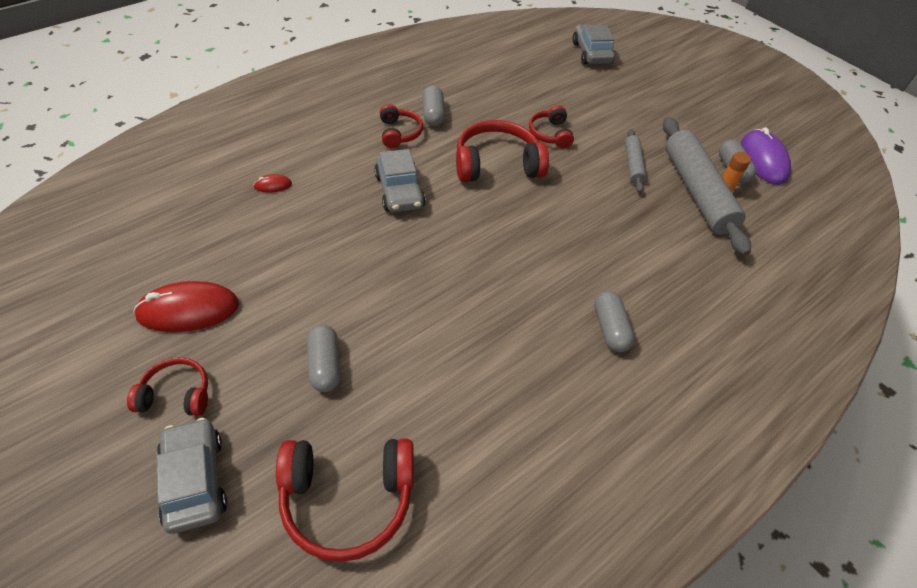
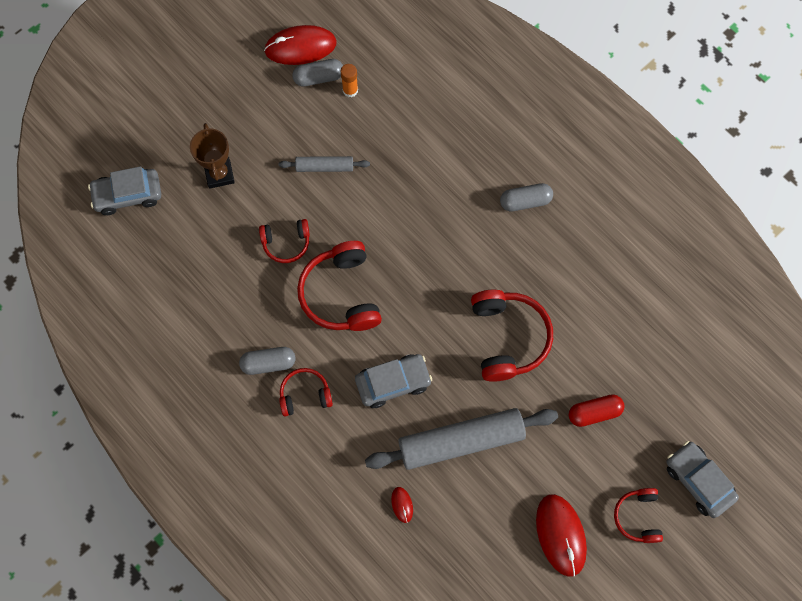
camera: 90 degrees left, 20 degrees up
(195, 480) = (698, 481): grey car -> grey car turned 75 degrees clockwise
(325, 365) = (594, 413): grey capsule -> red capsule
(347, 499) = (693, 377): red headphones -> red headphones (508, 338)
(616, 100) = (219, 174): none -> brown trophy
(697, 192) = (355, 114): grey rolling pin -> grey rolling pin (461, 441)
(763, 160) = (300, 47): purple mouse -> red mouse

